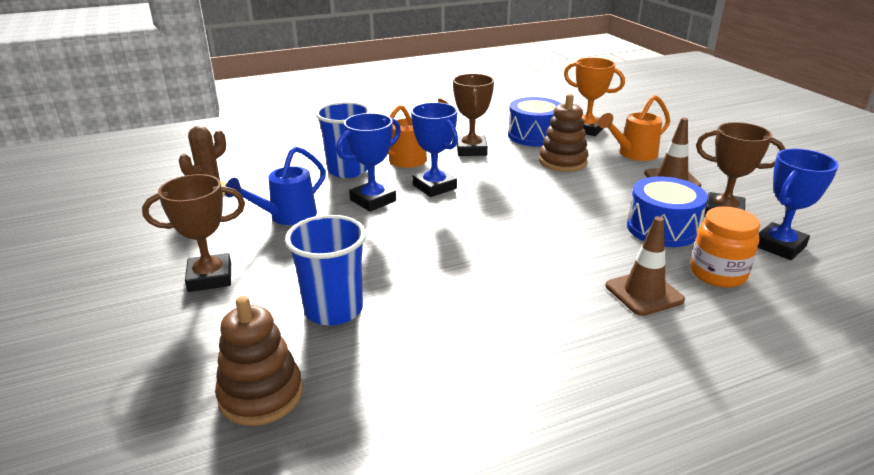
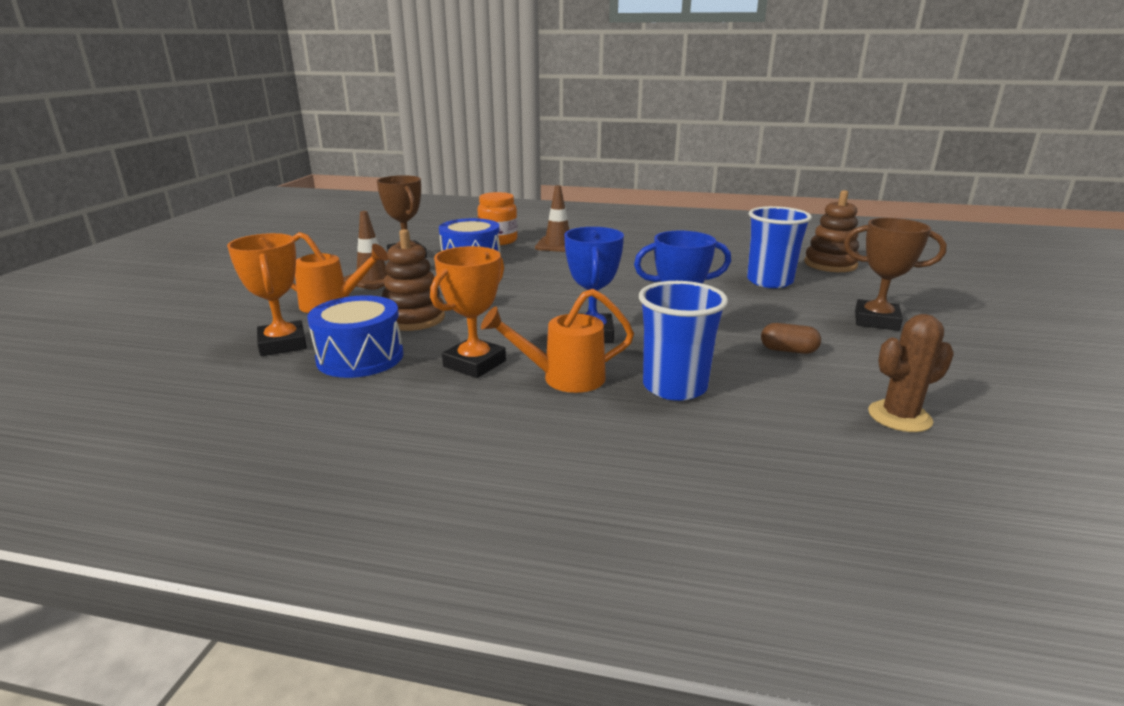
camera: 145 degrees left, 5 degrees down
(286, 217) = (788, 350): blue watering can -> brown capsule
(471, 150) = (474, 364): brown trophy -> orange trophy
(779, 246) = (430, 239): blue trophy -> none

